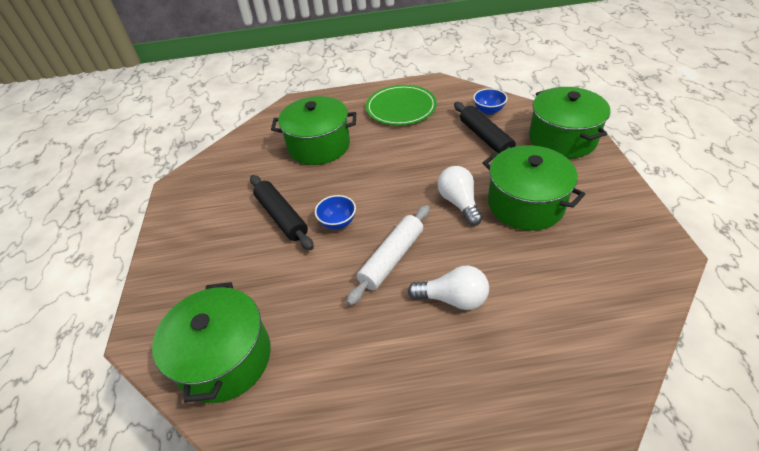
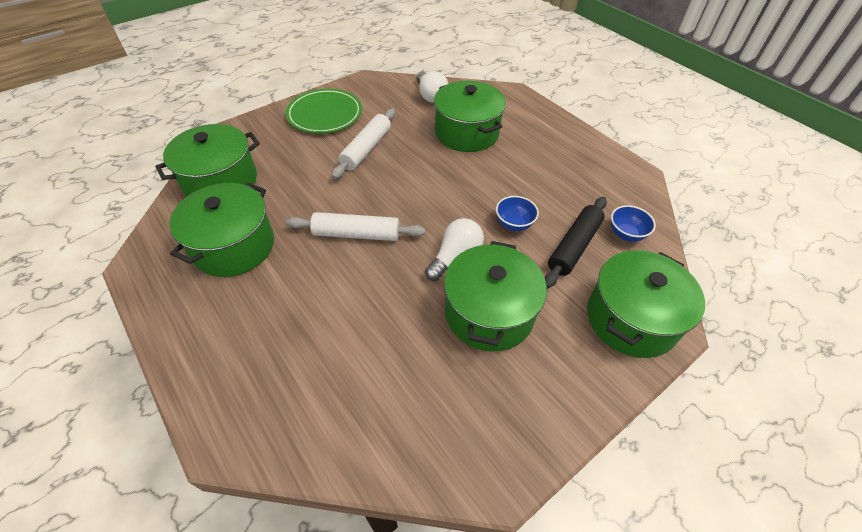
camera: 55 degrees right, 5 degrees up
(281, 217) = (366, 149): black rolling pin -> white rolling pin
(338, 222) = (379, 184): blue bowl -> blue bowl (514, 224)
(341, 368) = (234, 246): none -> green pot
(401, 108) = (568, 163): green plate -> green plate (325, 114)
(453, 299) = (331, 292): white light bulb -> white light bulb (430, 96)

